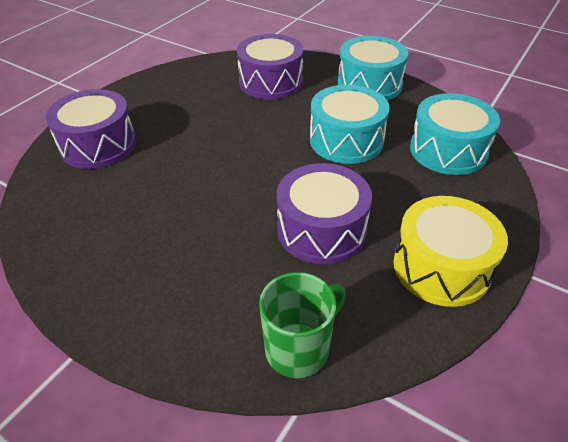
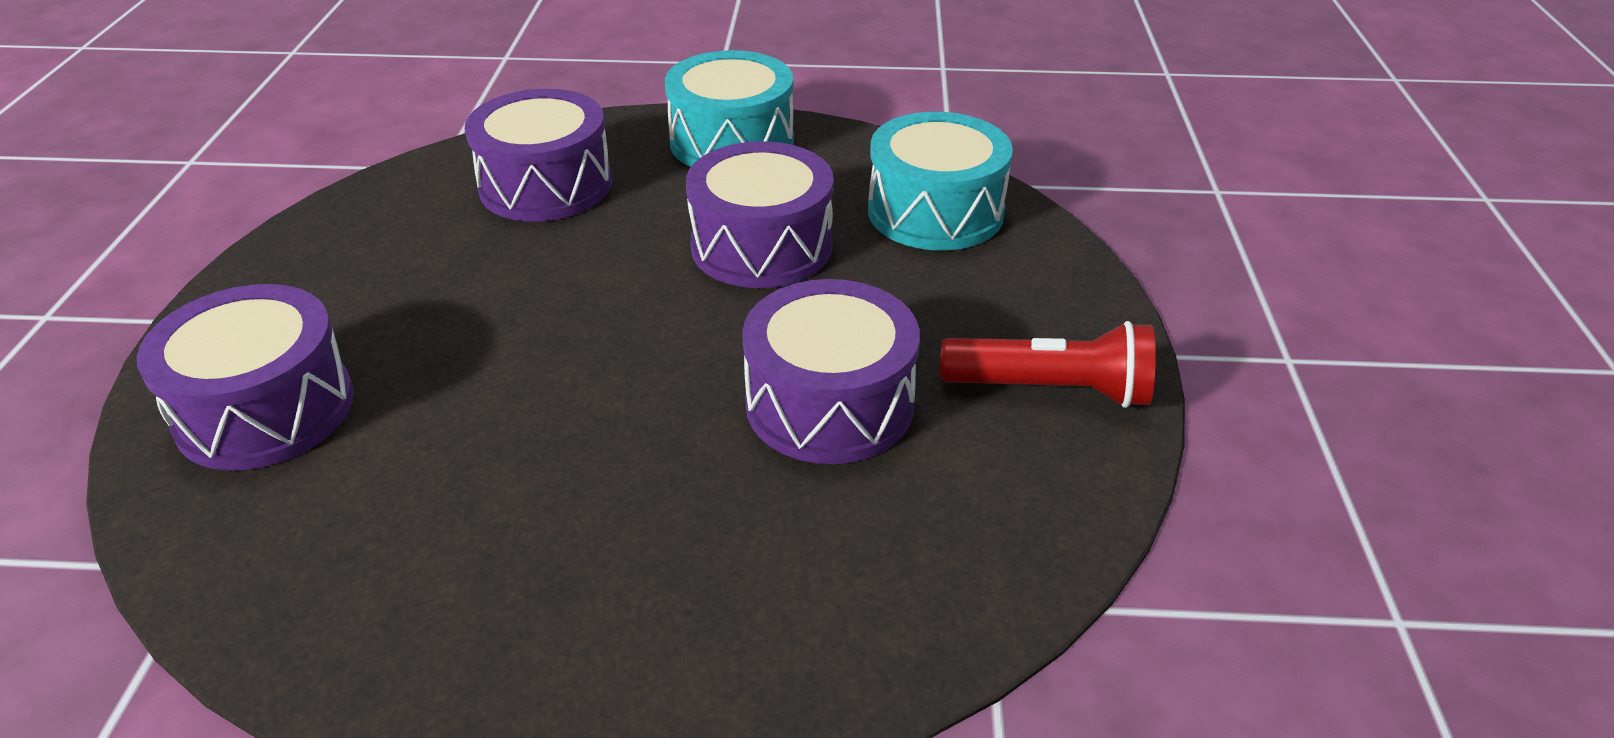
camera: 30 degrees left, 5 degrees down
(299, 349) = (933, 600): green mug -> none
(346, 140) = (761, 246): turquoise drum -> purple drum
(441, 267) = (1051, 390): yellow drum -> red flashlight

